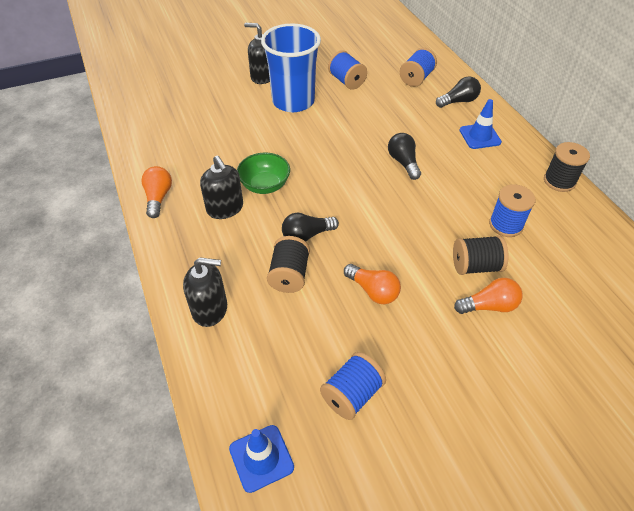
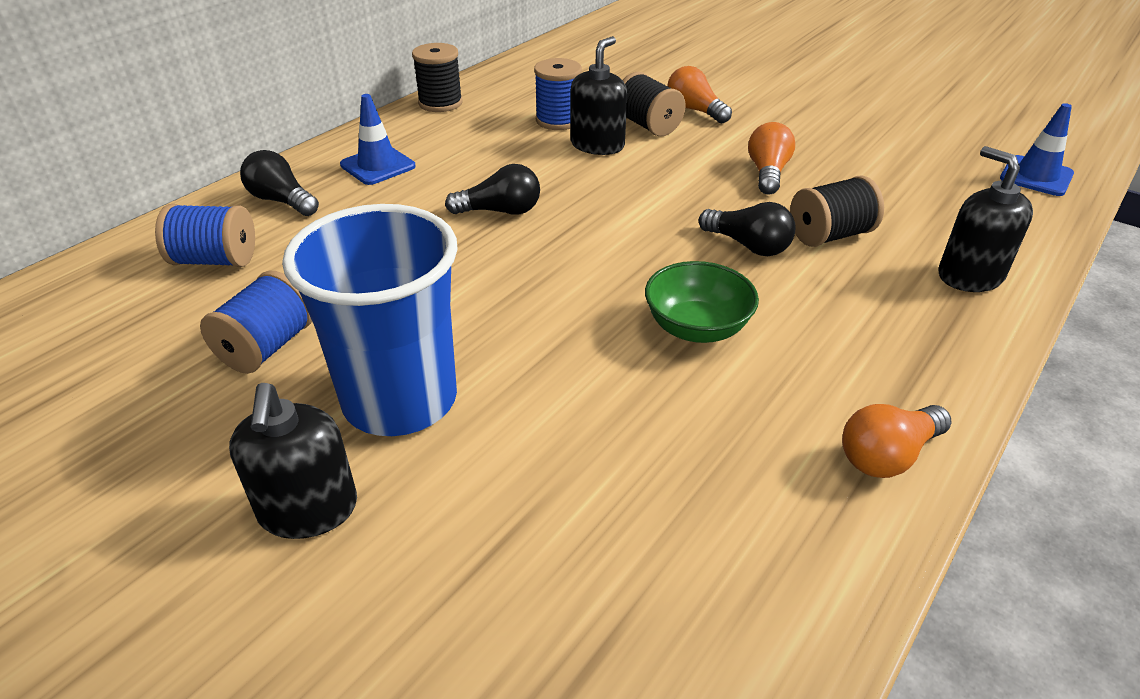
camera: 120 degrees left, 10 degrees down
(225, 208) = (800, 349): black soap dispenser -> black soap dispenser (597, 145)
(352, 394) = (902, 152): blue spool -> none
(403, 162) = (500, 211): black light bulb -> black light bulb turned 135 degrees counterclockwise

